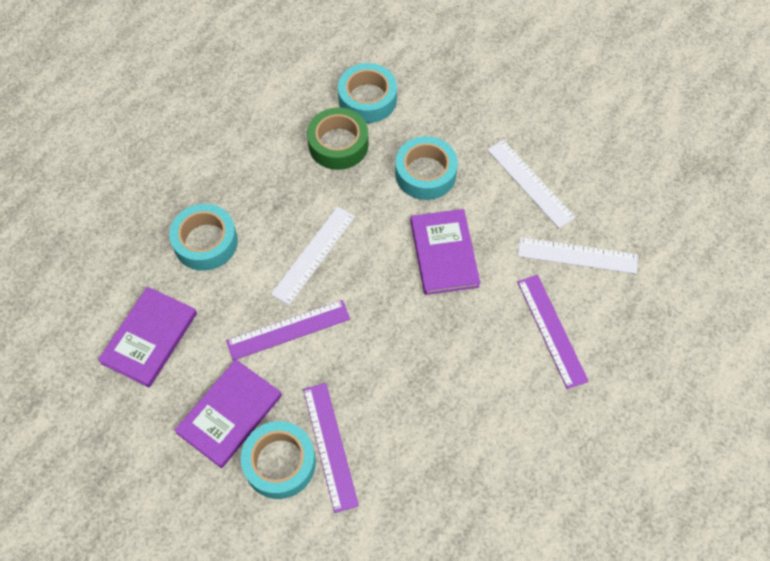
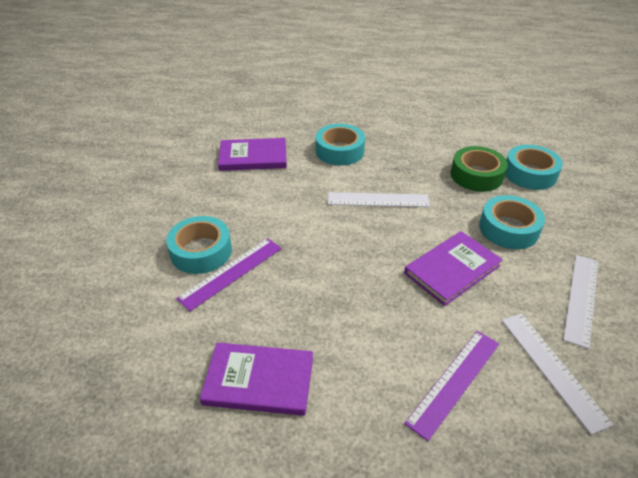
camera: 60 degrees right, 20 degrees down
(229, 414) = (223, 211): purple book -> purple book (259, 380)
(288, 330) = (308, 212): purple ruler -> none

